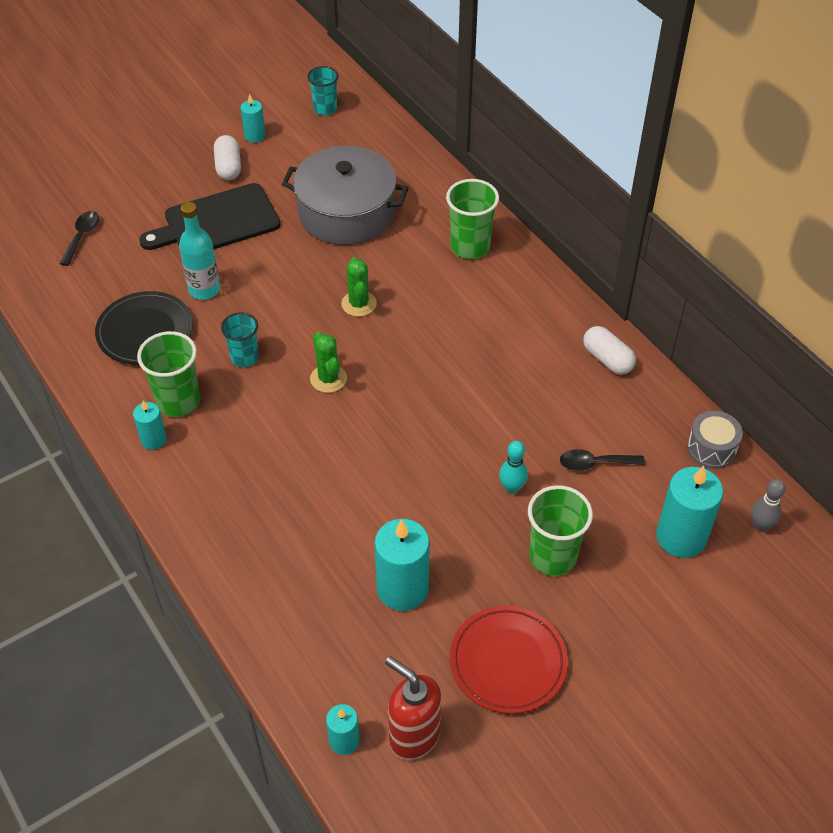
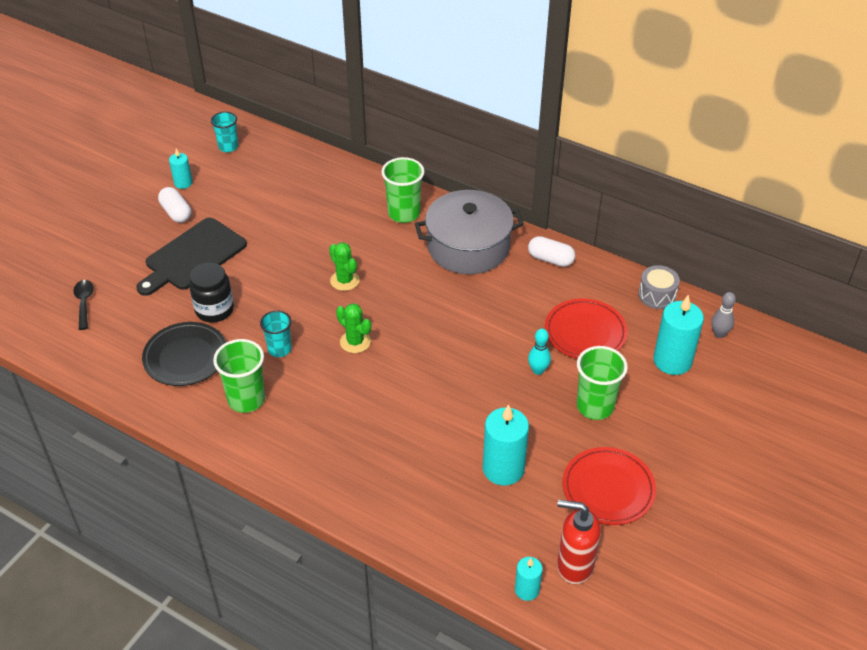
camera: 25 degrees left, 5 degrees down
(153, 439) = (244, 434): turquoise candle -> none
(204, 289) = (214, 310): turquoise bottle -> black jar
(346, 213) = (293, 218): grey pot -> grey pot (468, 246)
(595, 463) = (585, 333): black spoon -> red plate

